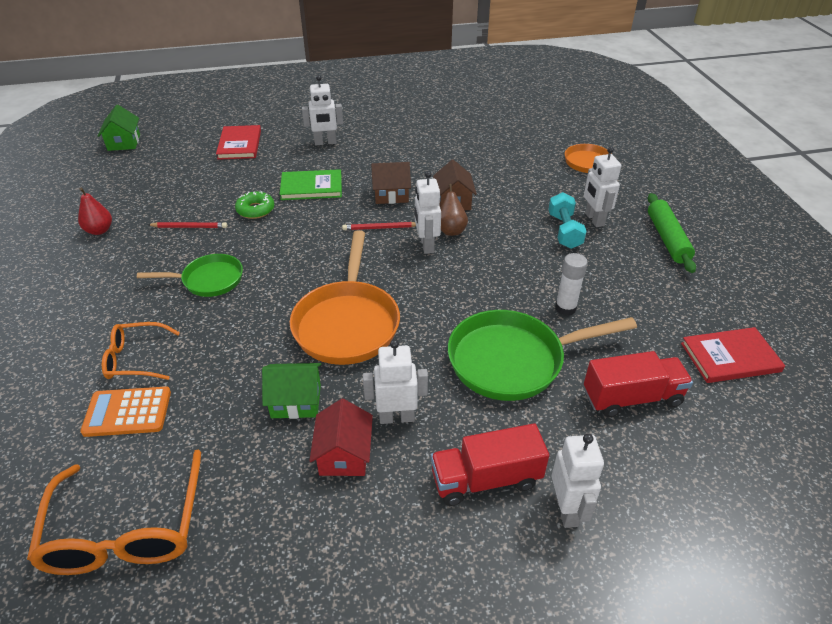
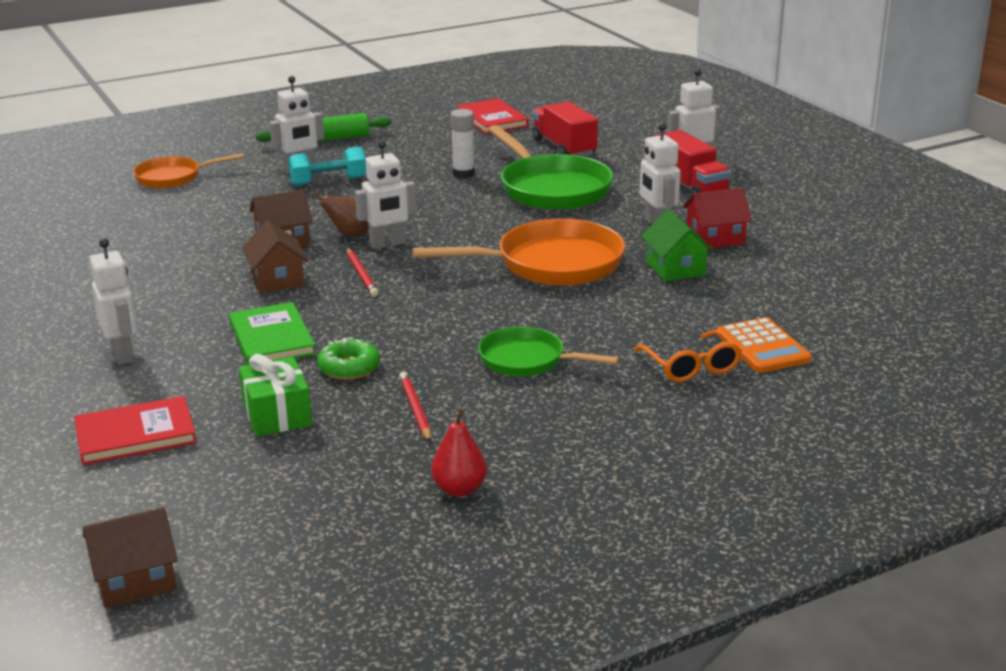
camera: 105 degrees left, 15 degrees down
(124, 142) = (135, 580): green house -> brown house
(126, 529) = (872, 308): orange glasses -> none
(209, 280) = (527, 360): green pan -> green pan turned 45 degrees counterclockwise
(224, 183) = (277, 414): none -> green gift

